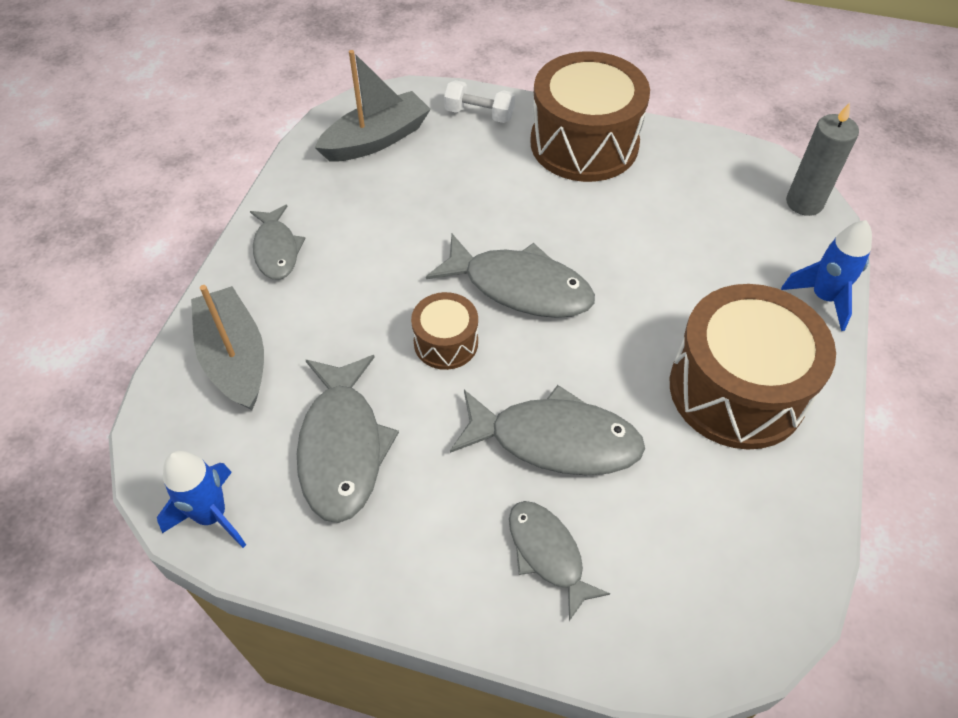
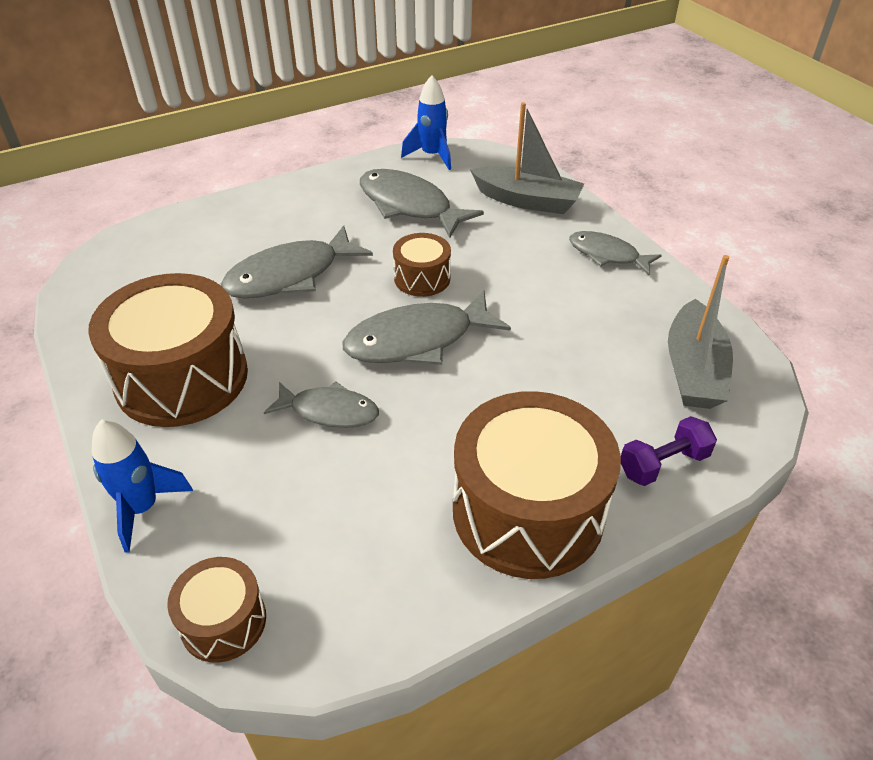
camera: 135 degrees right, 10 degrees down
(479, 114) = (663, 464): white dumbbell -> purple dumbbell
(547, 553) = (243, 232): grey fish -> grey fish (329, 411)
(804, 203) = (223, 621): grey candle -> brown drum

